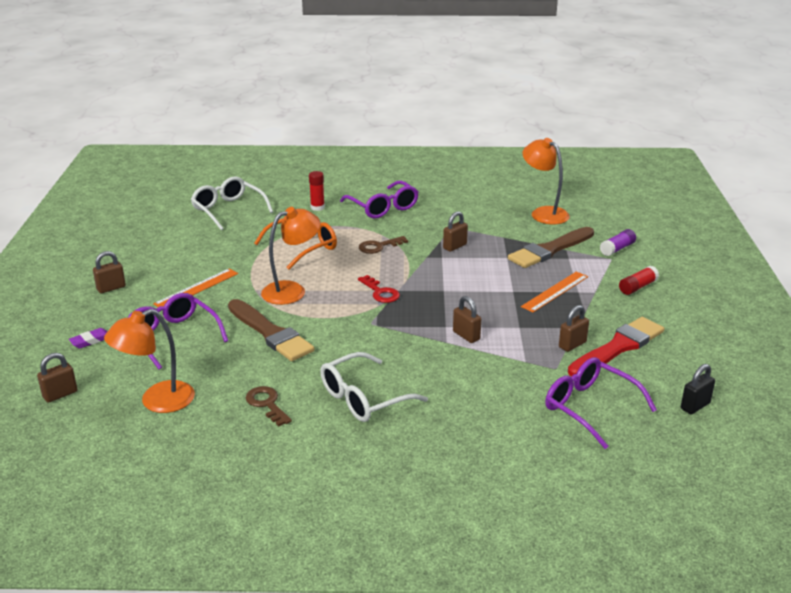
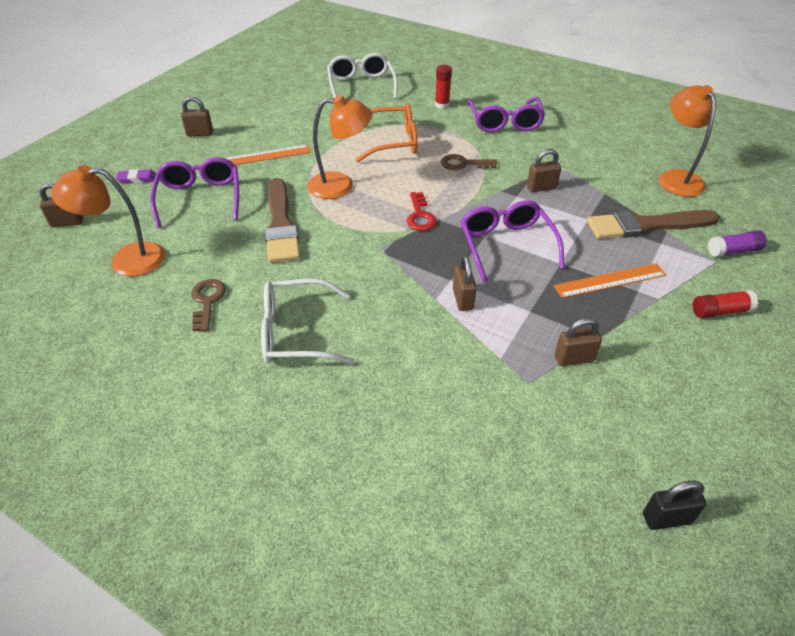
camera: 30 degrees right, 15 degrees up
(589, 407) = (525, 455): purple glasses -> purple glasses (506, 245)
(618, 347) = (629, 385): red brush -> none

